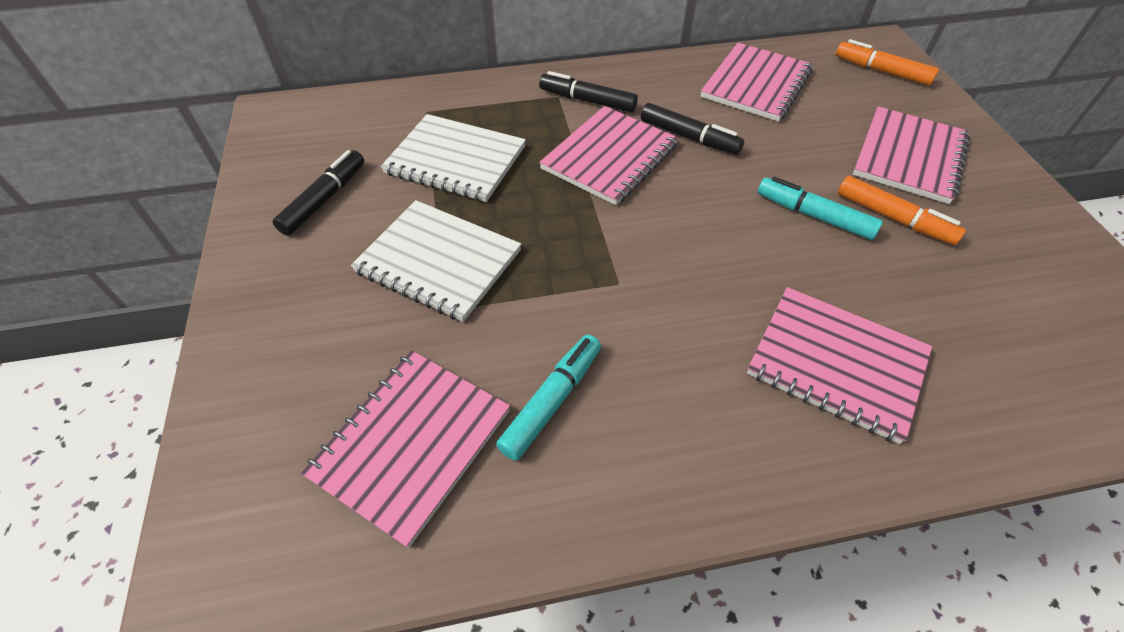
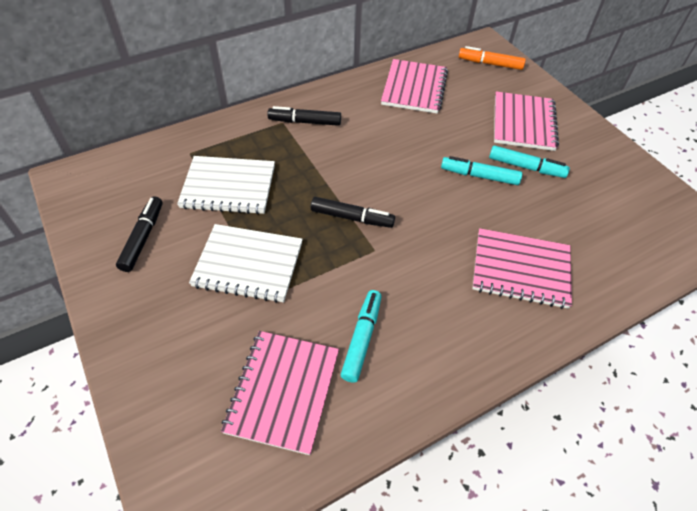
camera: 20 degrees left, 0 degrees up
(610, 157) = (336, 162): pink notebook -> none
(689, 137) = (384, 136): black marker -> black marker (352, 218)
(893, 218) = (526, 167): orange marker -> turquoise marker

